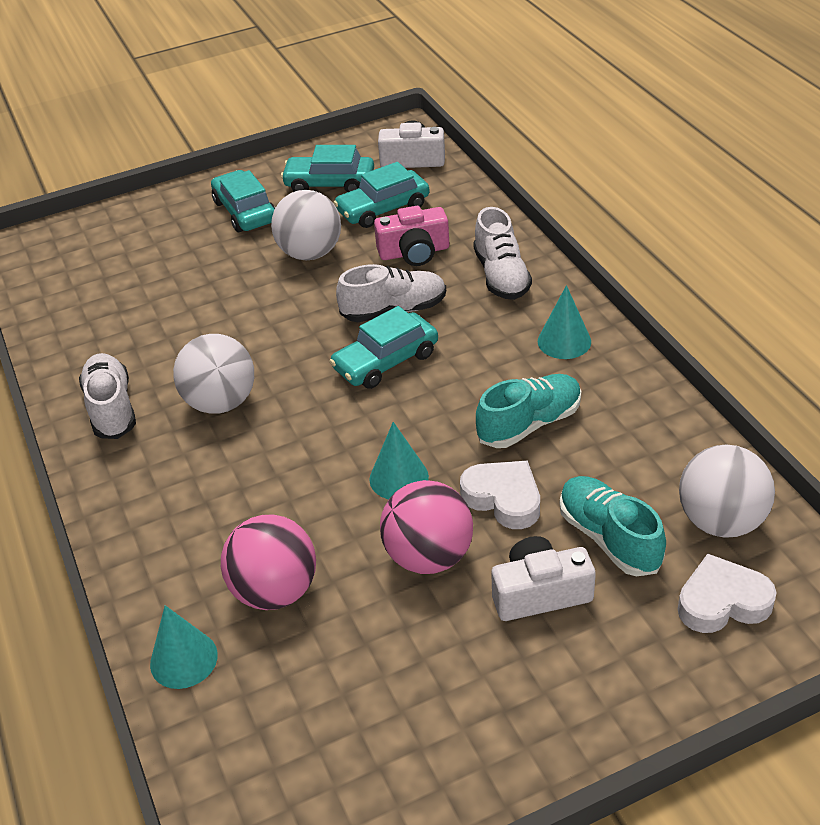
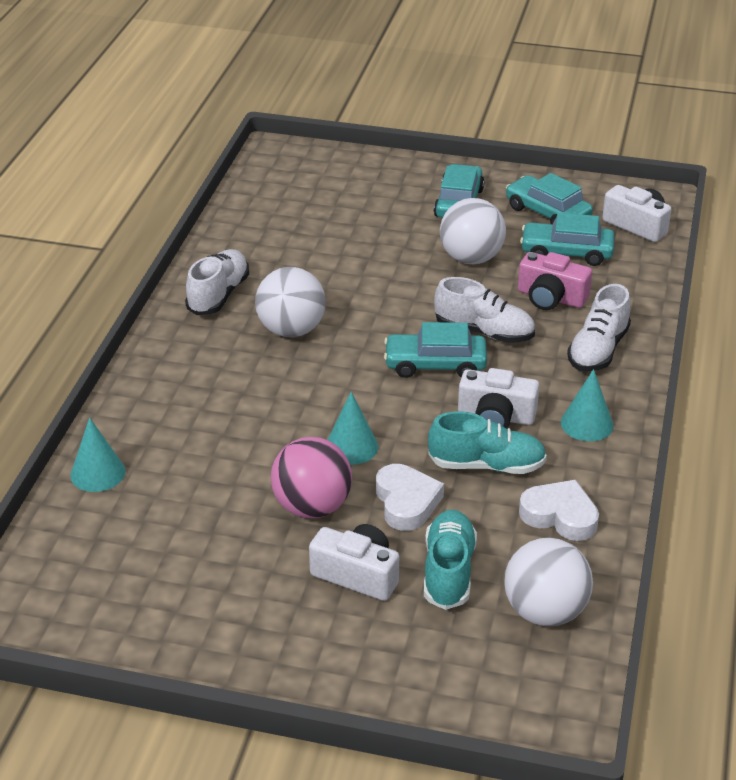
camera: 35 degrees right, 5 degrees down
(275, 591) = (193, 467): pink ball -> none
(487, 377) = (496, 416): none -> white camera
(722, 601) = (477, 660): white heart -> white heart (560, 516)

